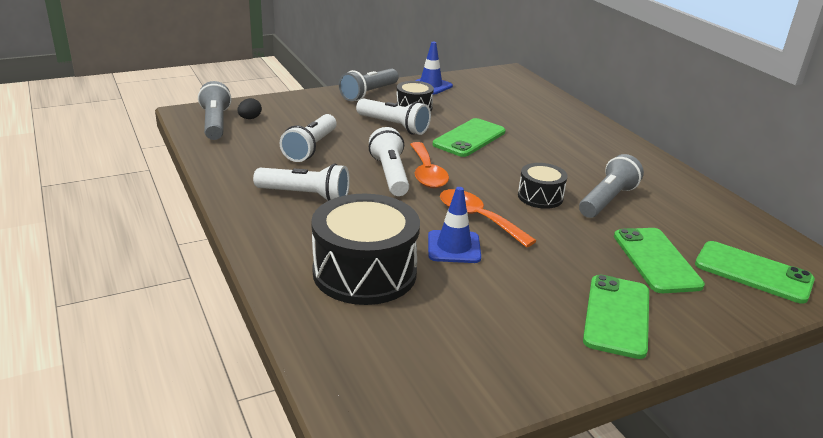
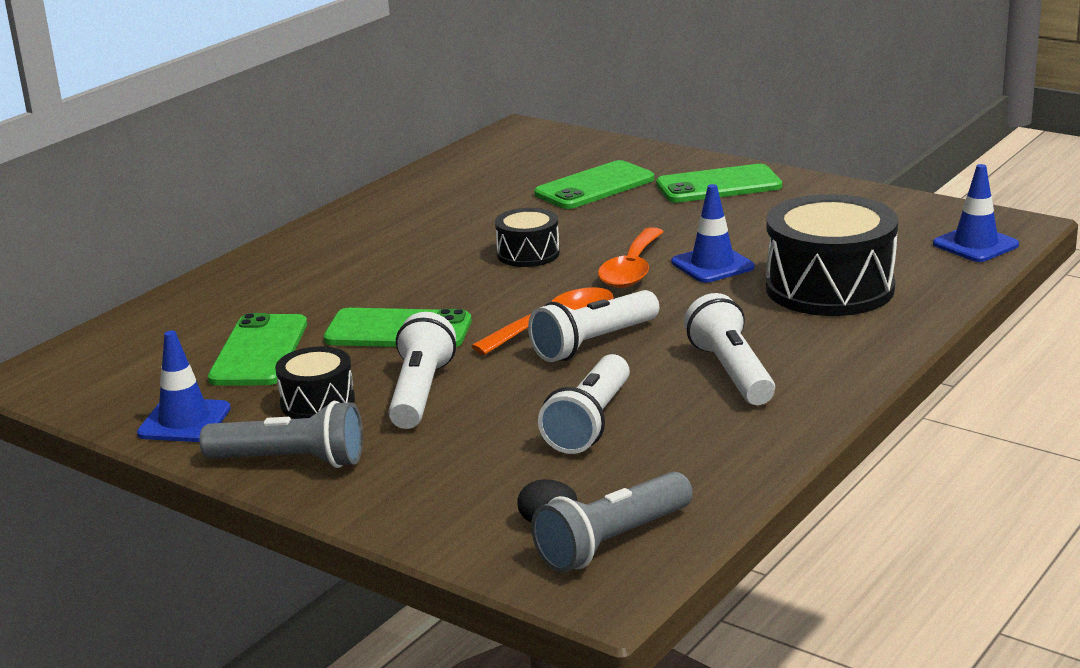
camera: 115 degrees left, 5 degrees down
(310, 148) = (589, 423): white flashlight -> white flashlight turned 120 degrees clockwise
(355, 382) = (975, 245): none -> blue traffic cone
(607, 200) = (488, 224): grey flashlight -> none
(753, 272) = (558, 154): green phone -> green phone (259, 351)

